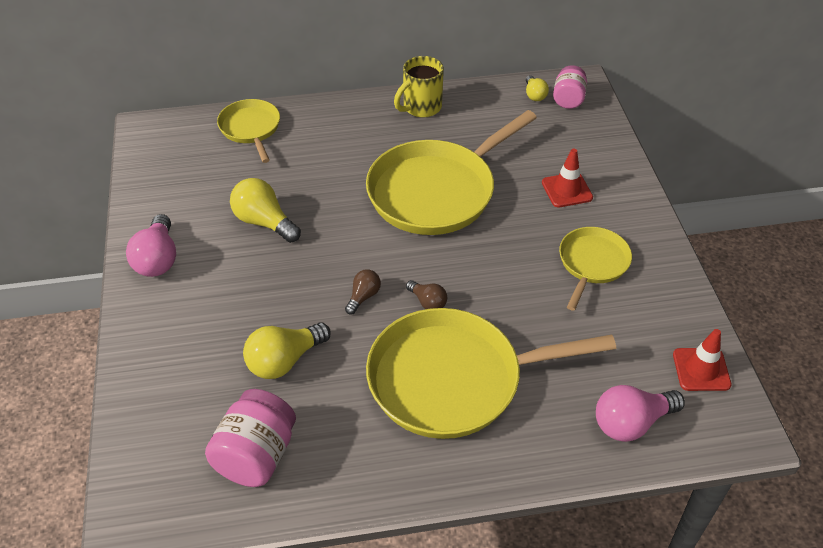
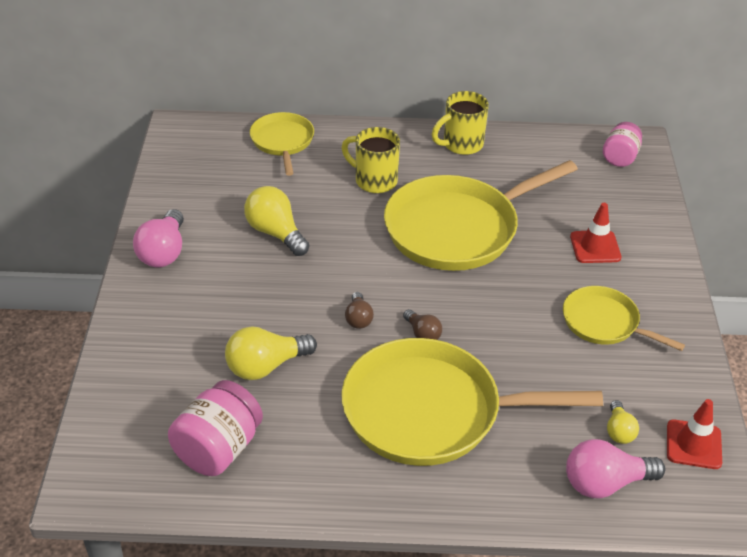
camera: 10 degrees right, 5 degrees down
(347, 155) = (374, 181): none -> yellow mug
(363, 297) = (358, 318): brown light bulb -> brown light bulb turned 135 degrees clockwise
(534, 95) = (584, 148): yellow light bulb -> yellow light bulb (619, 431)
(592, 263) = (604, 323): yellow pan -> yellow pan turned 90 degrees counterclockwise

